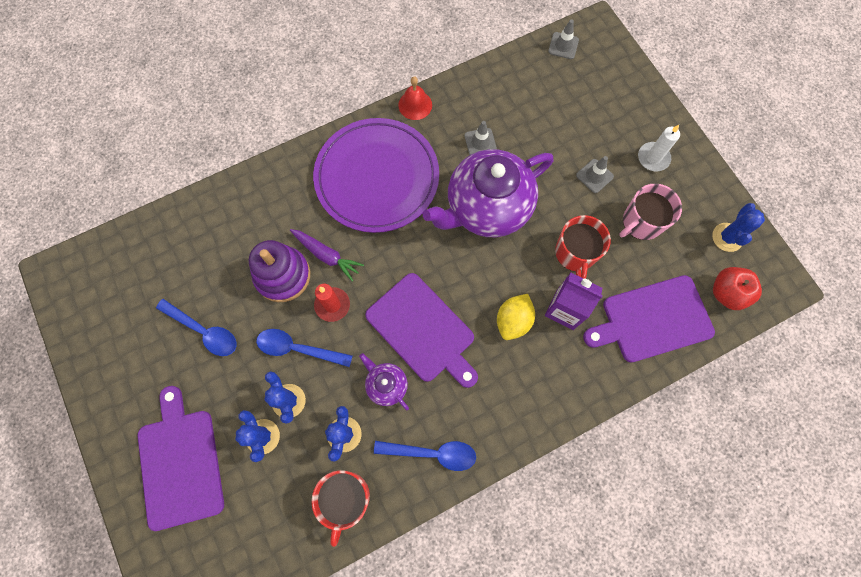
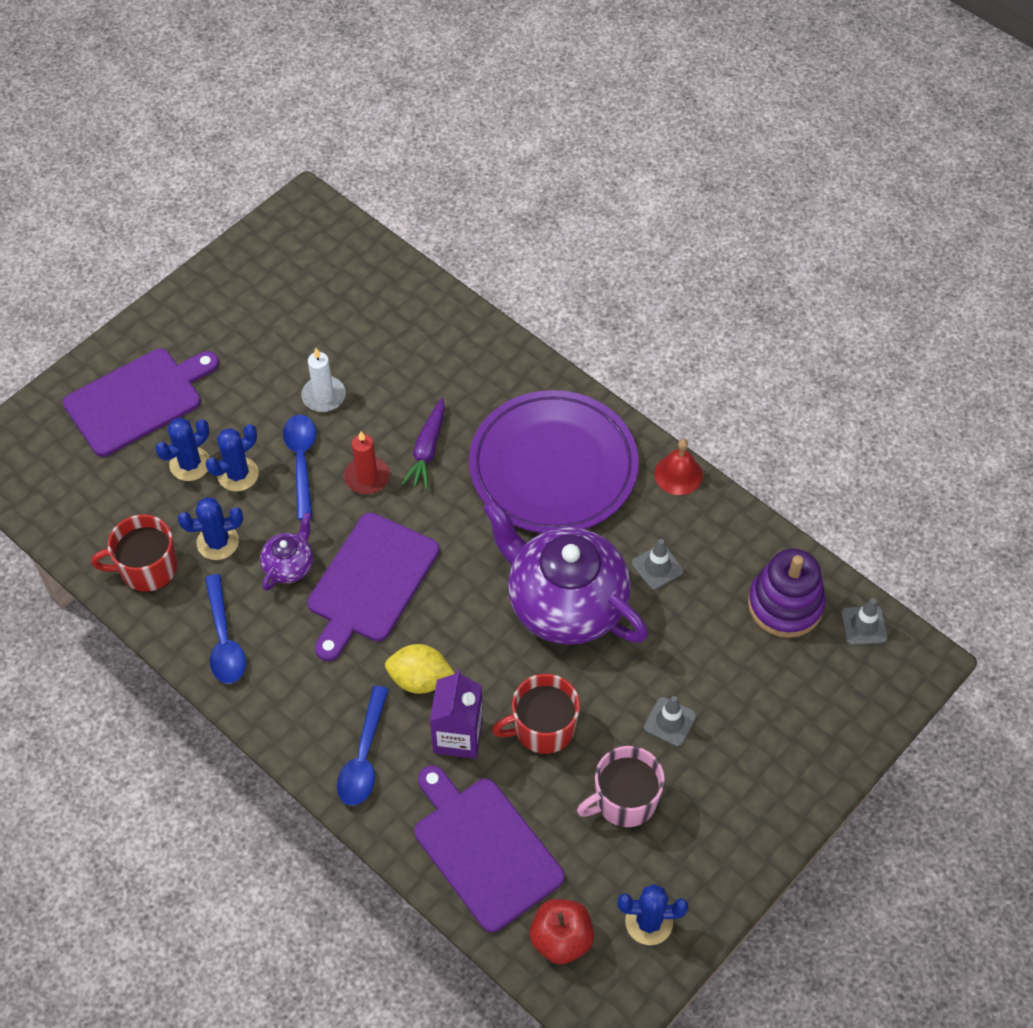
camera: 70 degrees right, 15 degrees down
(204, 331) = (289, 364): blue spoon -> blue spoon (364, 757)
(282, 275) = (384, 414): purple stacking toy -> purple stacking toy (785, 604)
(641, 222) = (624, 800): pink mug -> pink mug turned 60 degrees counterclockwise
(653, 158) = (733, 792): white candle -> white candle (324, 396)

